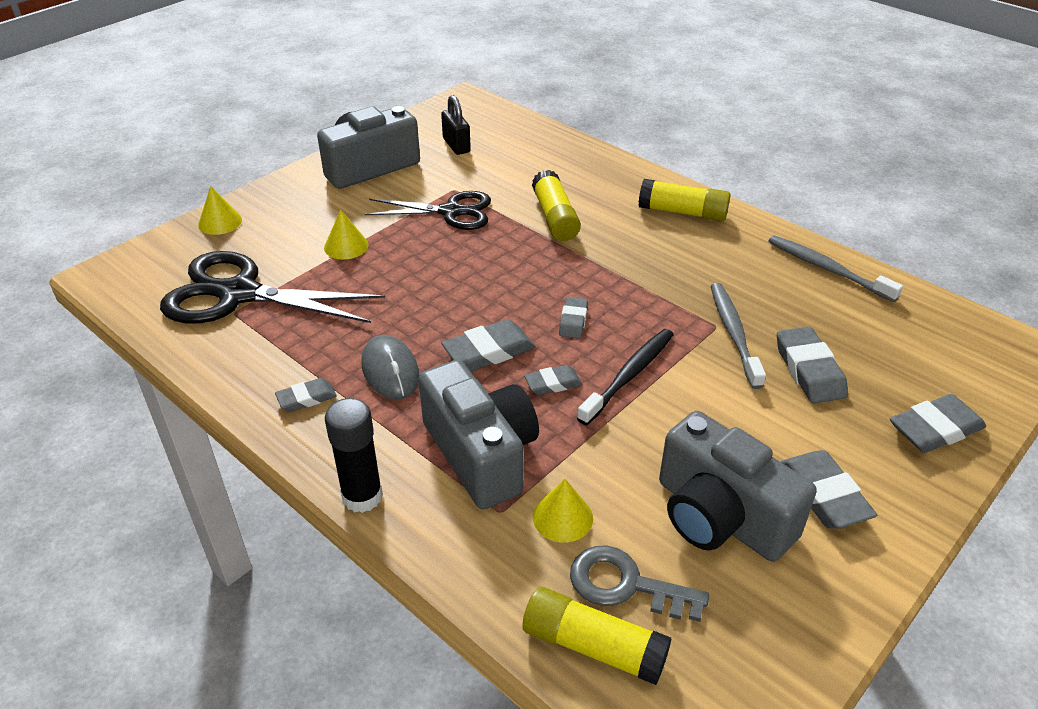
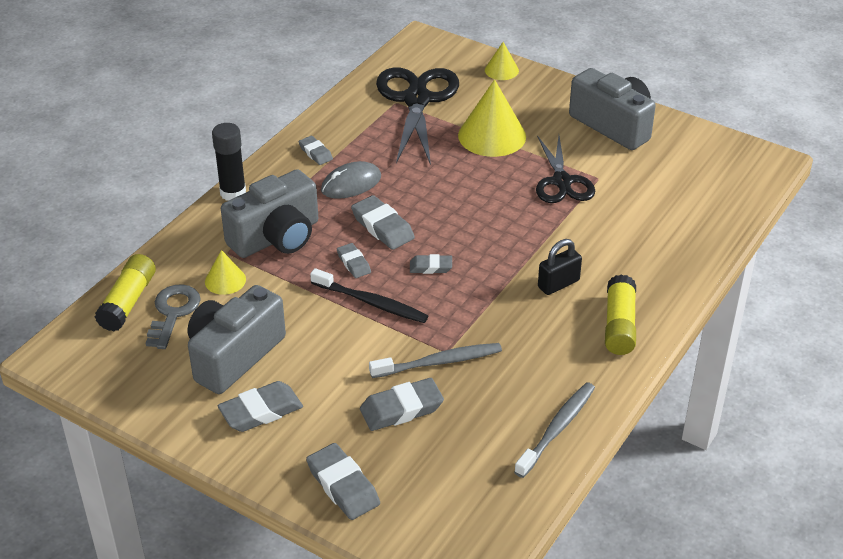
camera: 80 degrees right, 0 degrees up
(346, 246) = (492, 136): yellow cone -> yellow cone, size x1.88
(456, 145) = (675, 168): black padlock -> black padlock (558, 284)
(555, 217) = (577, 243): yellow glue stick -> none

